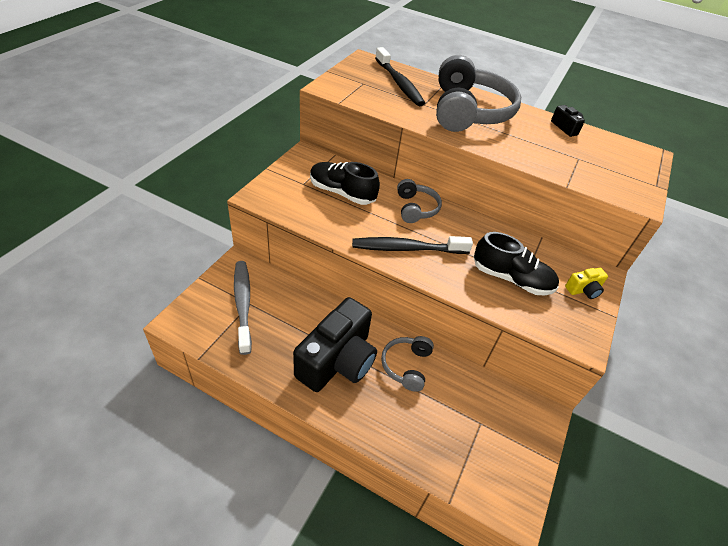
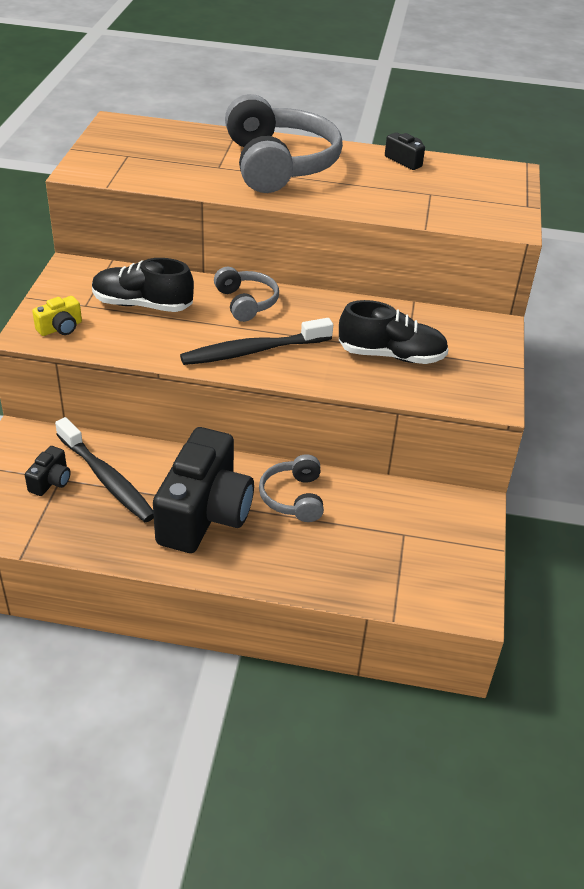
camera: 15 degrees left, 5 degrees down
(243, 304) = (51, 481): grey toothbrush -> black camera
(399, 83) = (176, 146): black toothbrush -> black toothbrush (107, 479)
(583, 290) = (479, 348): yellow camera -> yellow camera (60, 328)

